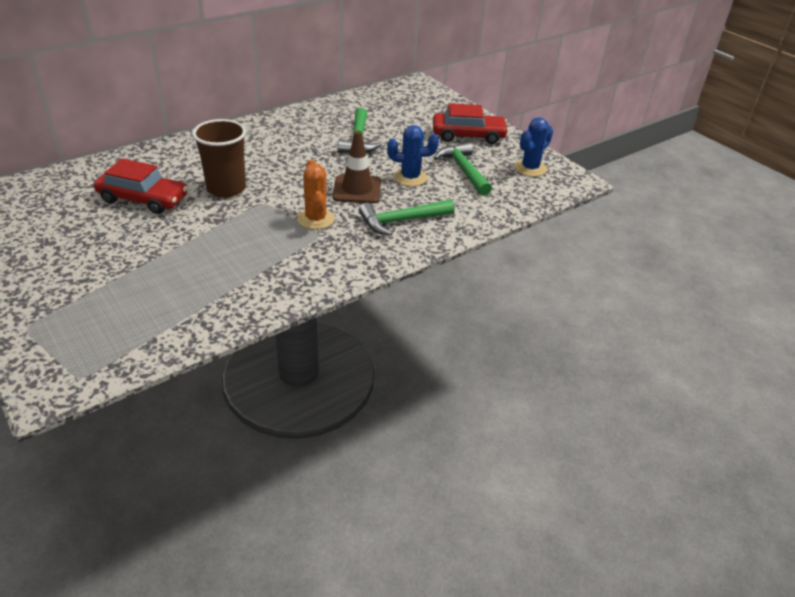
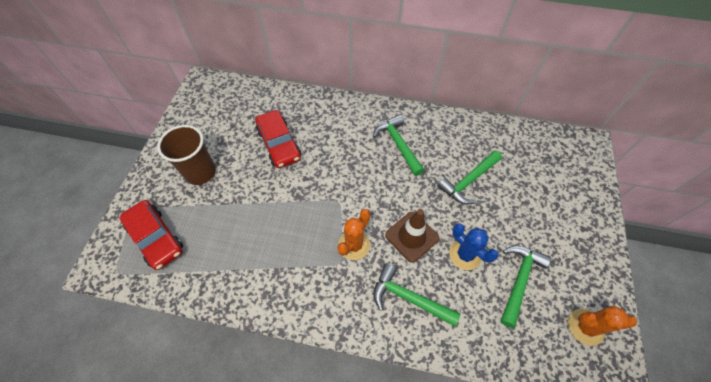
camera: 50 degrees right, 20 degrees up
(226, 188) = (331, 169): brown cup -> brown cup (200, 172)
(269, 146) = (398, 145): none -> green hammer
(468, 135) = (568, 241): red car -> red car (156, 238)
(530, 168) = (585, 327): blue cactus -> orange cactus

